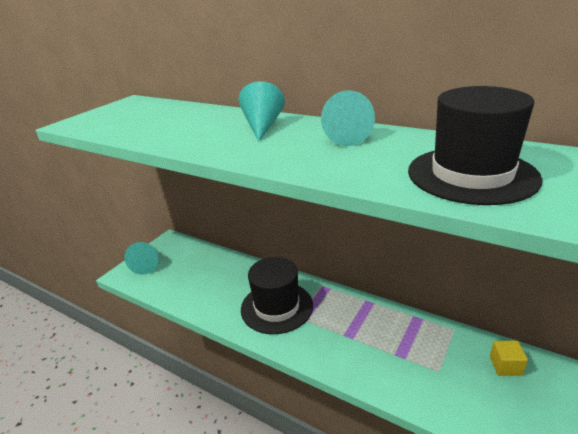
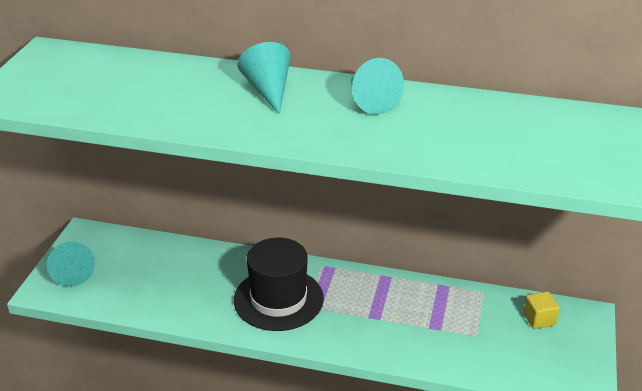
camera: 20 degrees left, 5 degrees up
(471, 174) = (506, 142): black hat -> none

